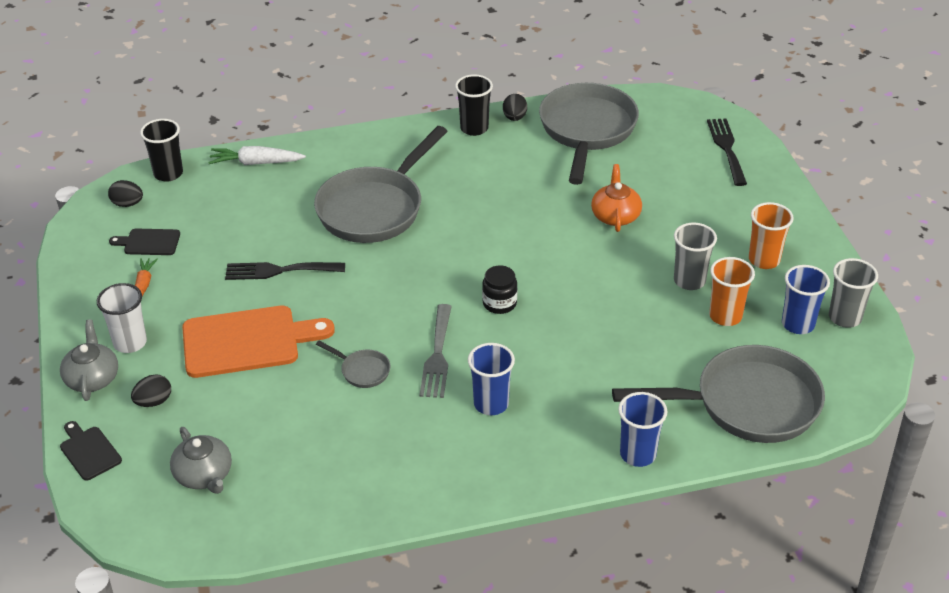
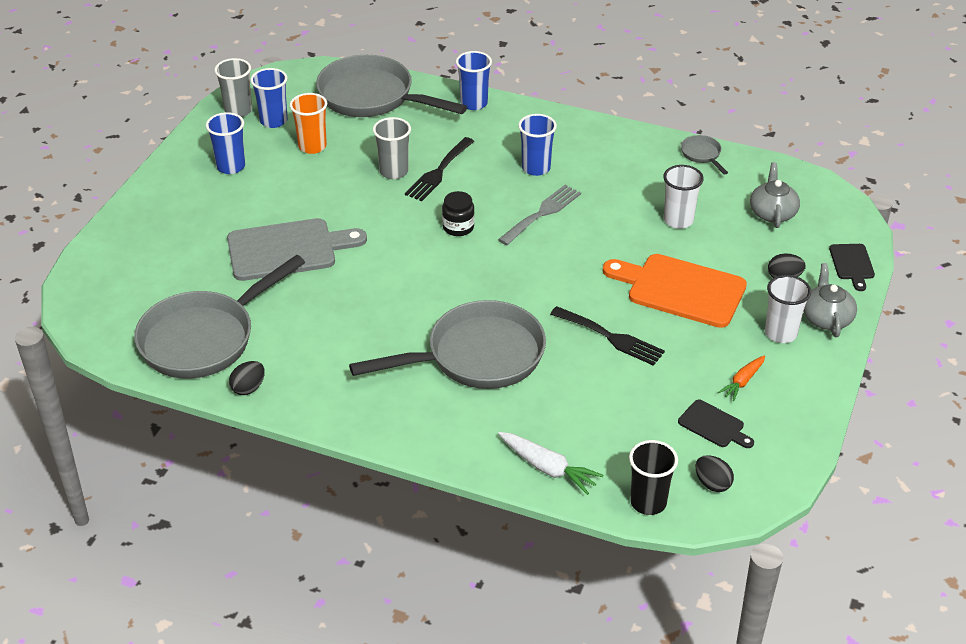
camera: 145 degrees left, 0 degrees up
(92, 378) = (826, 318): grey teapot -> grey teapot turned 150 degrees clockwise
(298, 415) = (678, 220): none -> white cup
(362, 371) = (607, 228): grey pan -> grey pan (702, 155)
(474, 128) = (299, 396): black cup -> none
(615, 215) = (288, 249): orange teapot -> grey cutting board
(689, 281) = (303, 178): grey cup -> grey cup (394, 171)
(726, 148) = (118, 260): black fork -> black fork (438, 172)
(764, 260) = (231, 166): orange cup -> blue cup

